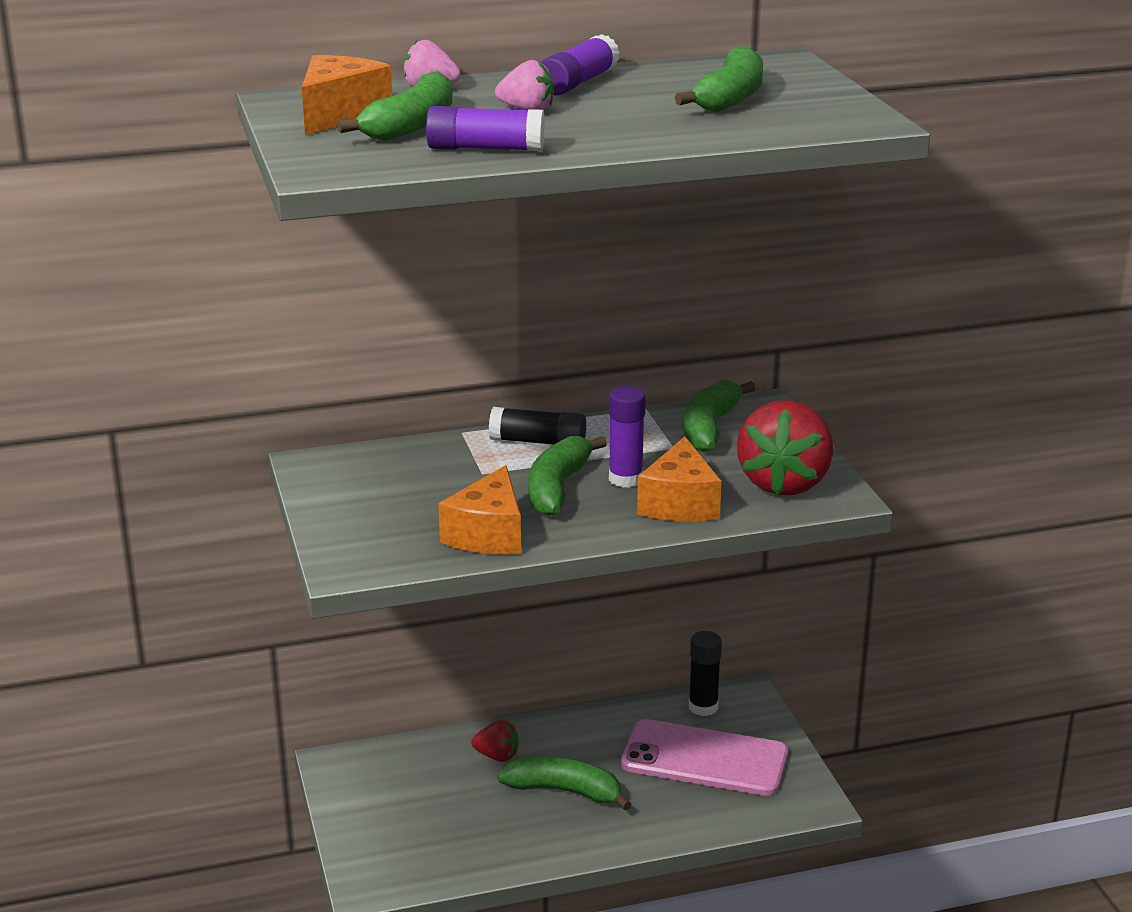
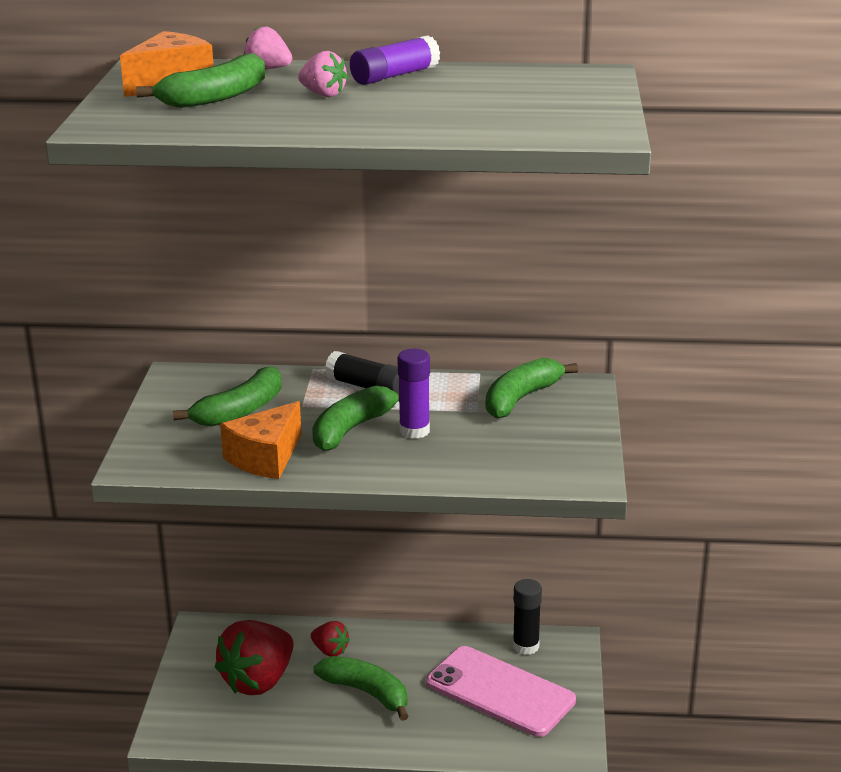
camera: 20 degrees right, 0 degrees up
(485, 149) = (247, 123): purple glue stick -> none
(679, 503) = (443, 460): orange cheese -> none
(730, 97) = (508, 101): green banana -> green banana (240, 411)
(784, 483) = (548, 458): red strawberry -> red strawberry (258, 681)

